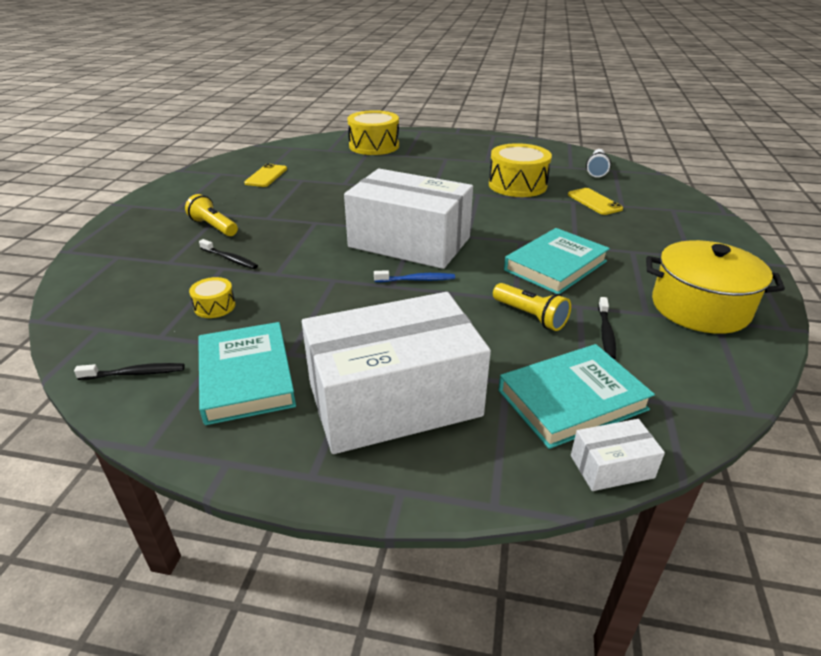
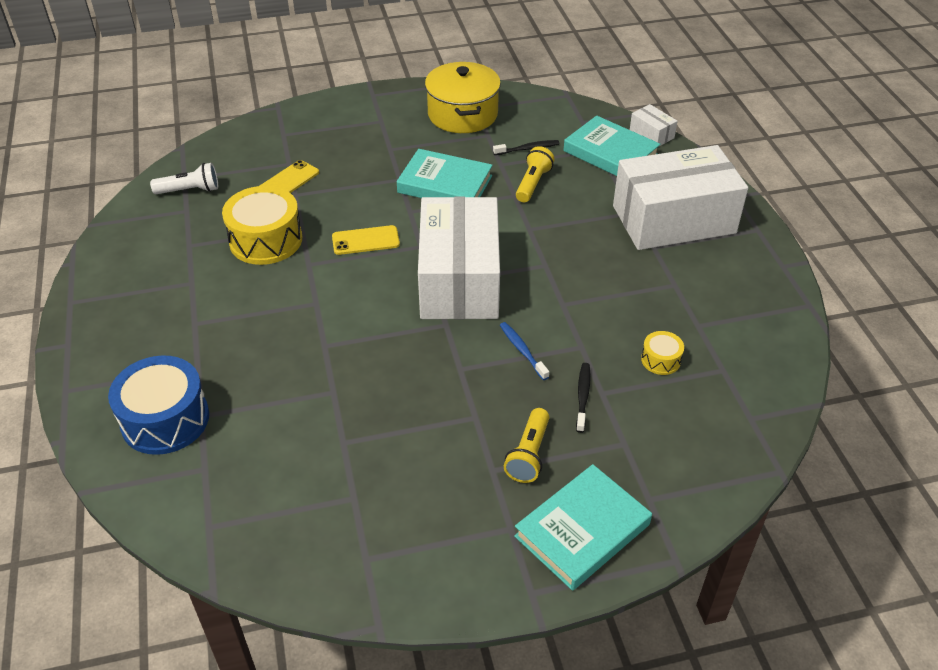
camera: 115 degrees left, 10 degrees up
(135, 373) = (768, 355): black toothbrush -> none
(246, 377) = (717, 294): turquoise book -> turquoise book (582, 530)
(266, 176) = (348, 491): yellow phone -> yellow phone (365, 240)
(374, 146) = (165, 419): yellow drum -> blue drum
(394, 399) = (673, 219): white box -> white box turned 60 degrees counterclockwise
(416, 280) = (525, 254): blue toothbrush -> blue toothbrush (522, 350)

